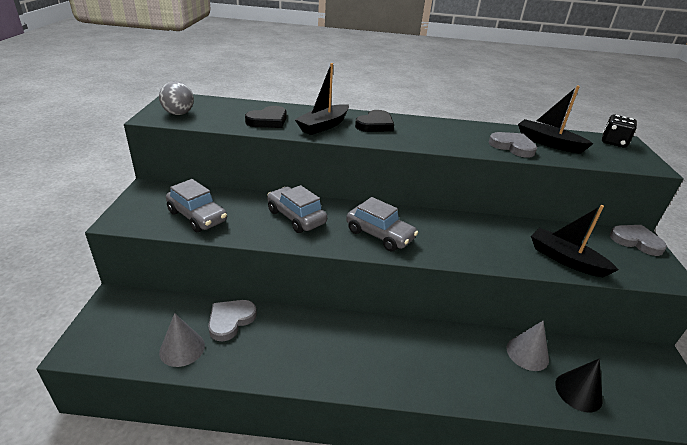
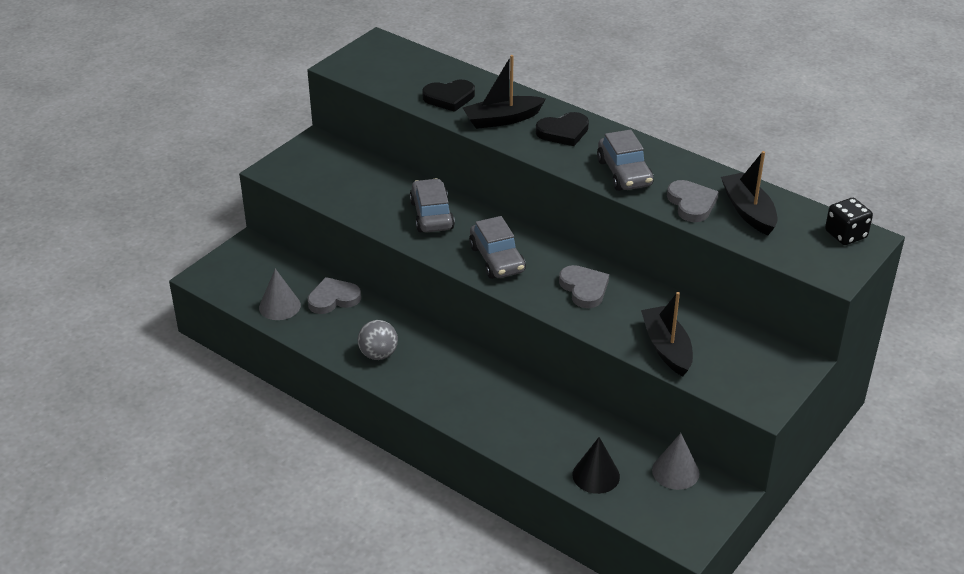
camera: 35 degrees right, 5 degrees up
(179, 113) = (366, 66): grey ball -> grey ball (378, 354)
(197, 216) = (340, 186): grey car -> grey car (624, 173)
(527, 353) = (585, 431): grey cone -> grey cone (675, 471)
(636, 241) = (786, 362): grey heart -> grey heart (584, 289)

